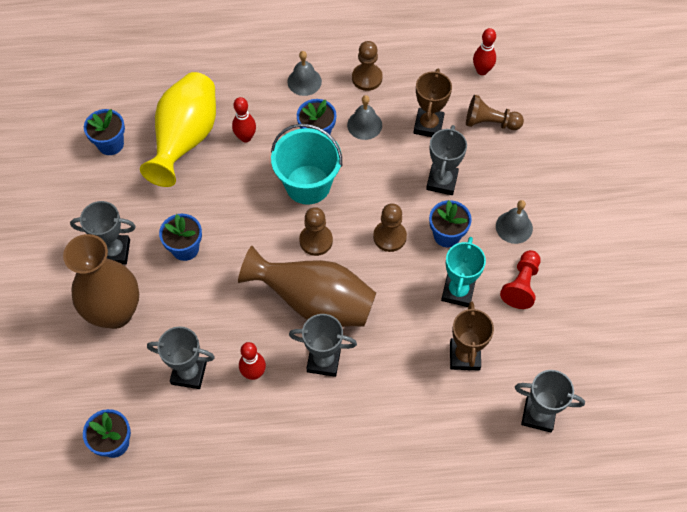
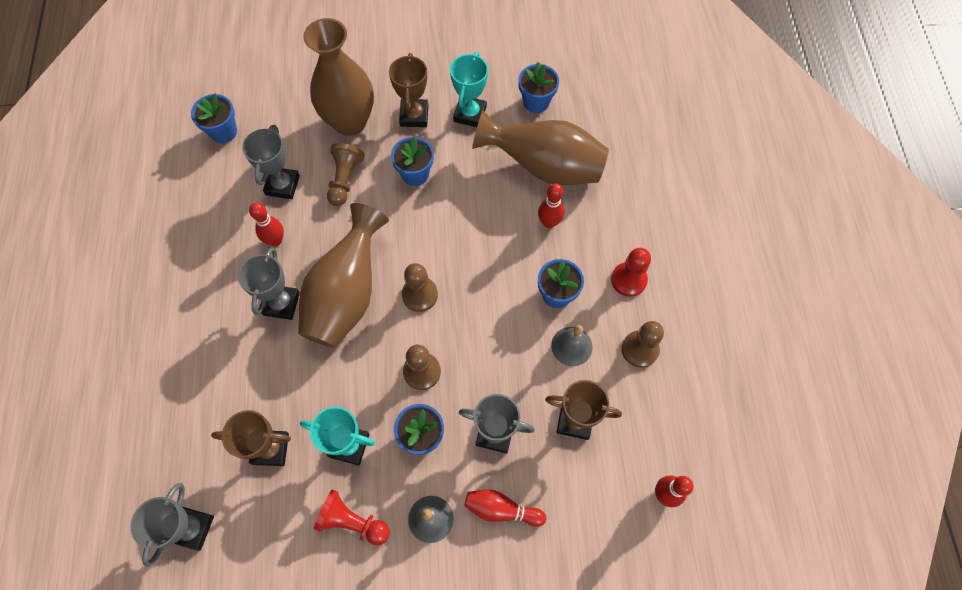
camera: 90 degrees right, 5 degrees up
(114, 251) = (414, 116): grey trophy -> brown trophy
(118, 201) = (470, 114): none -> turquoise trophy
(186, 139) = (544, 167): yellow vase -> brown vase
(304, 81) = (628, 280): grey bell -> red pawn
(308, 184) = (489, 286): turquoise bucket -> none
(490, 122) = (583, 499): brown pawn -> brown pawn (345, 180)
(502, 177) = (501, 509): none -> red bowling pin

